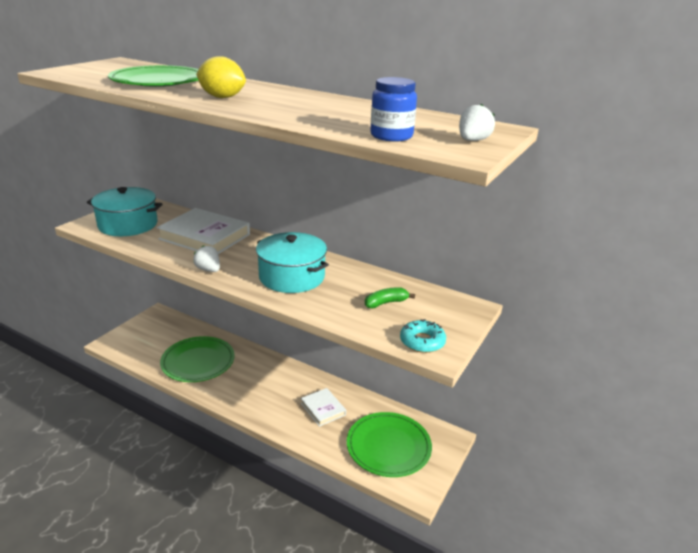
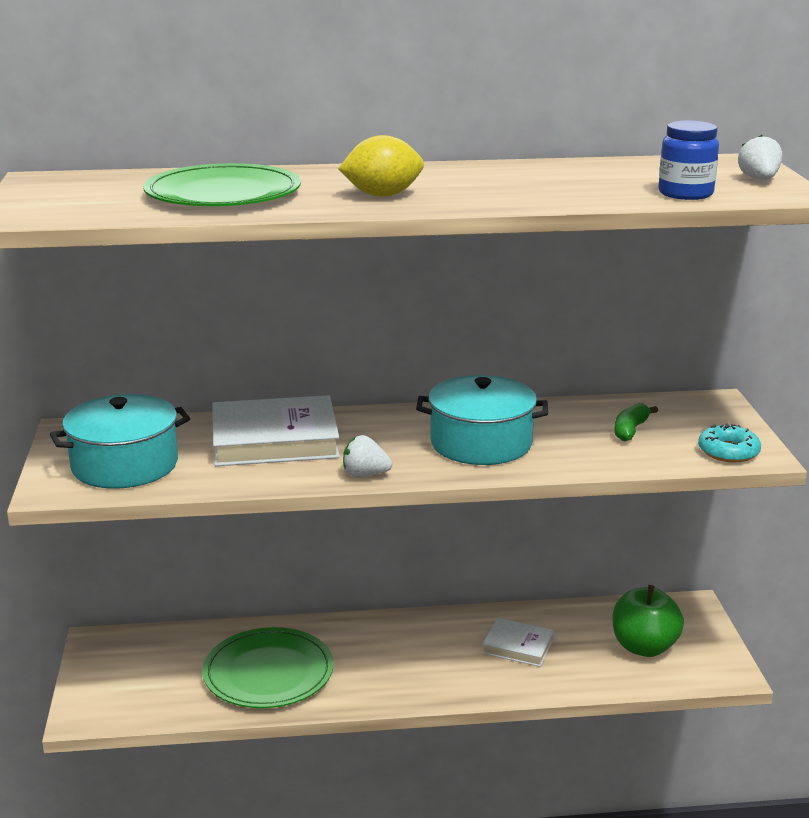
camera: 35 degrees left, 5 degrees down
(388, 446) = (644, 647): green plate -> green apple

